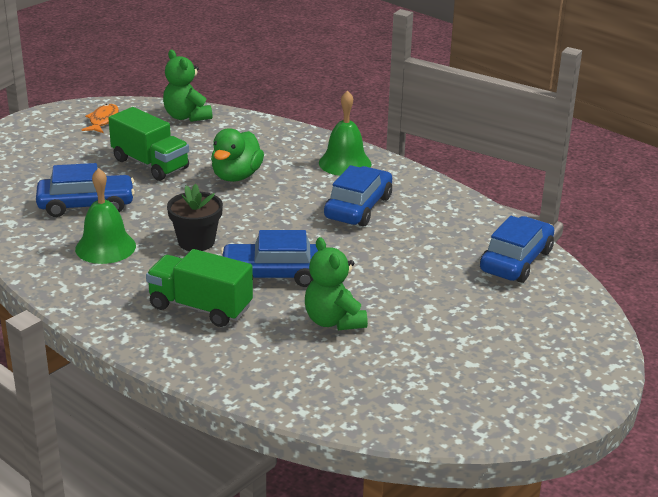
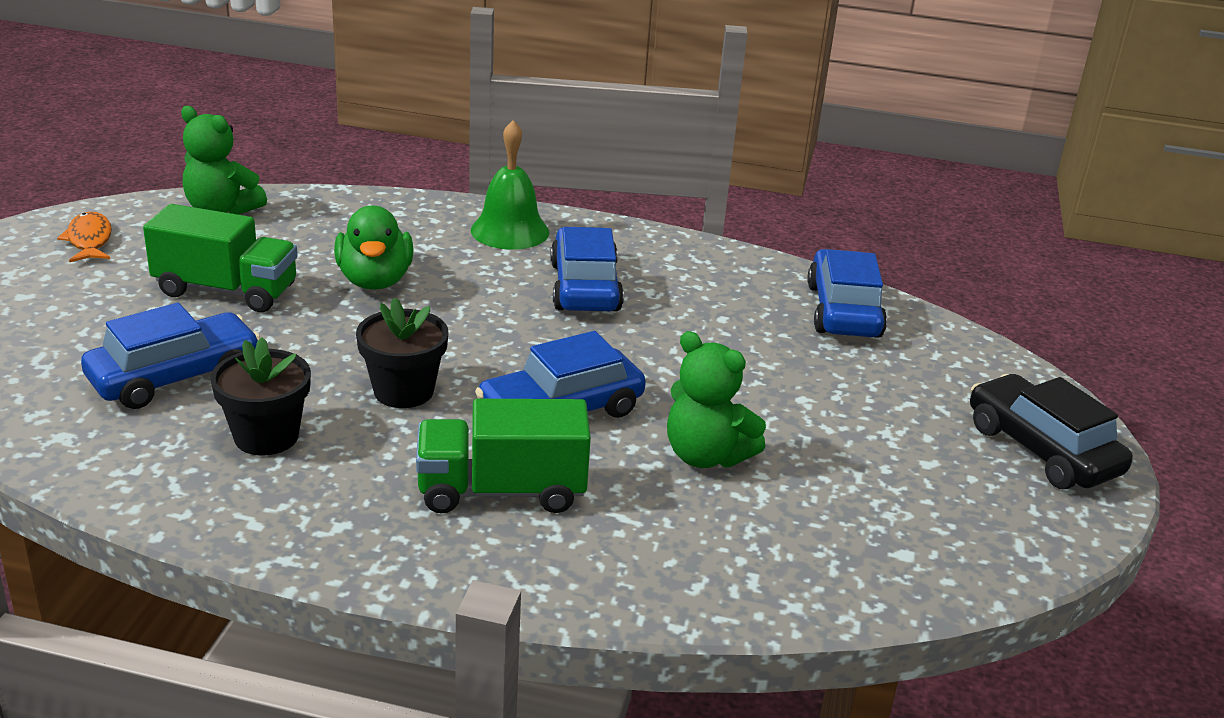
camera: 30 degrees left, 0 degrees up
(105, 247) = (266, 436): green bell -> black flower pot
(558, 377) = (1041, 450): none -> black car

